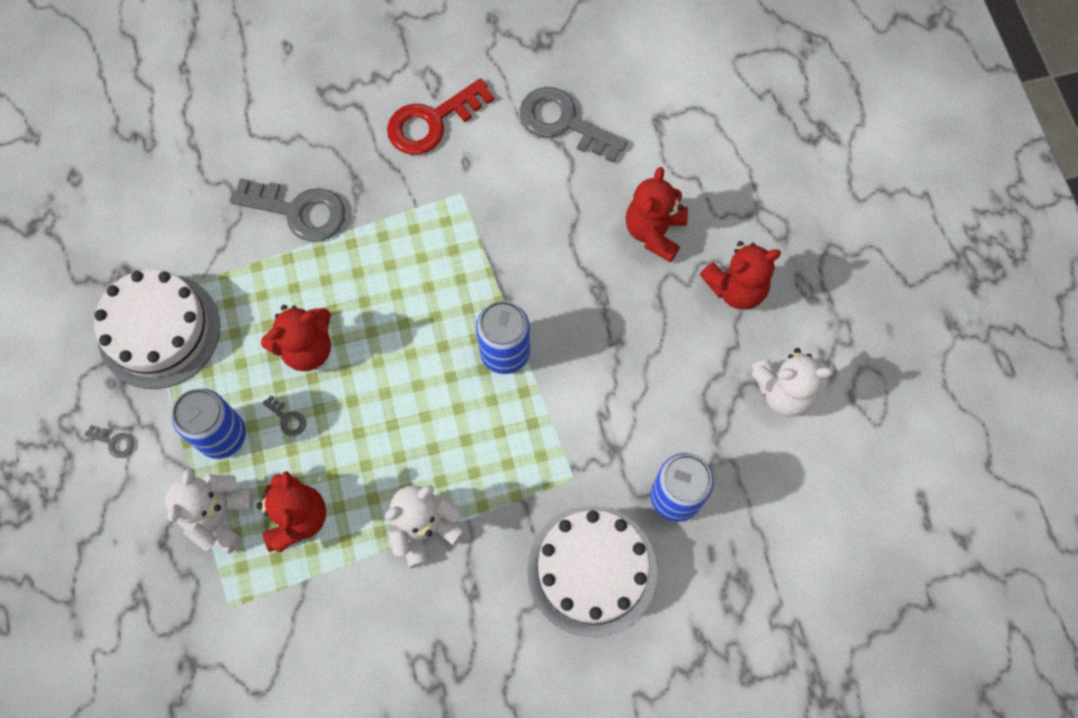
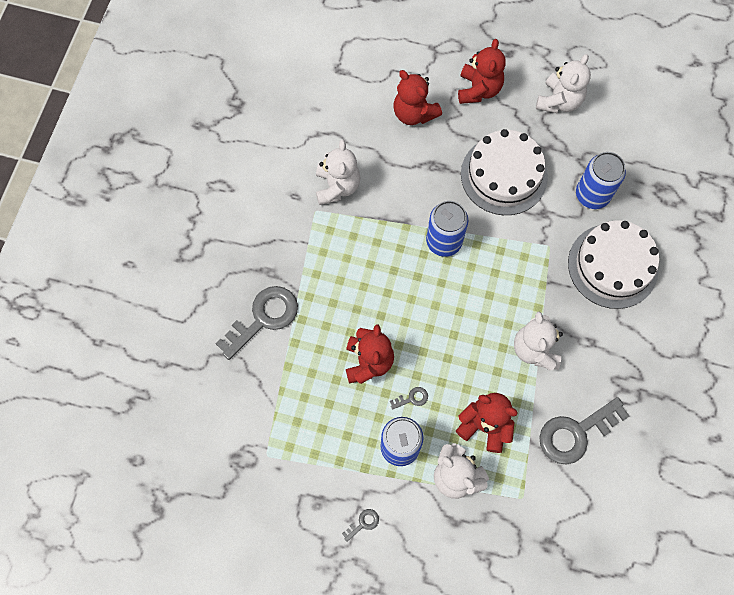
camera: 60 degrees left, 0 degrees up
(159, 331) = (297, 454): white cake -> white cake (504, 175)
(432, 122) = (251, 201): red key -> none
(504, 200) = (337, 186): none -> white teddy bear
(563, 123) = (304, 123): grey key -> grey key (576, 433)

